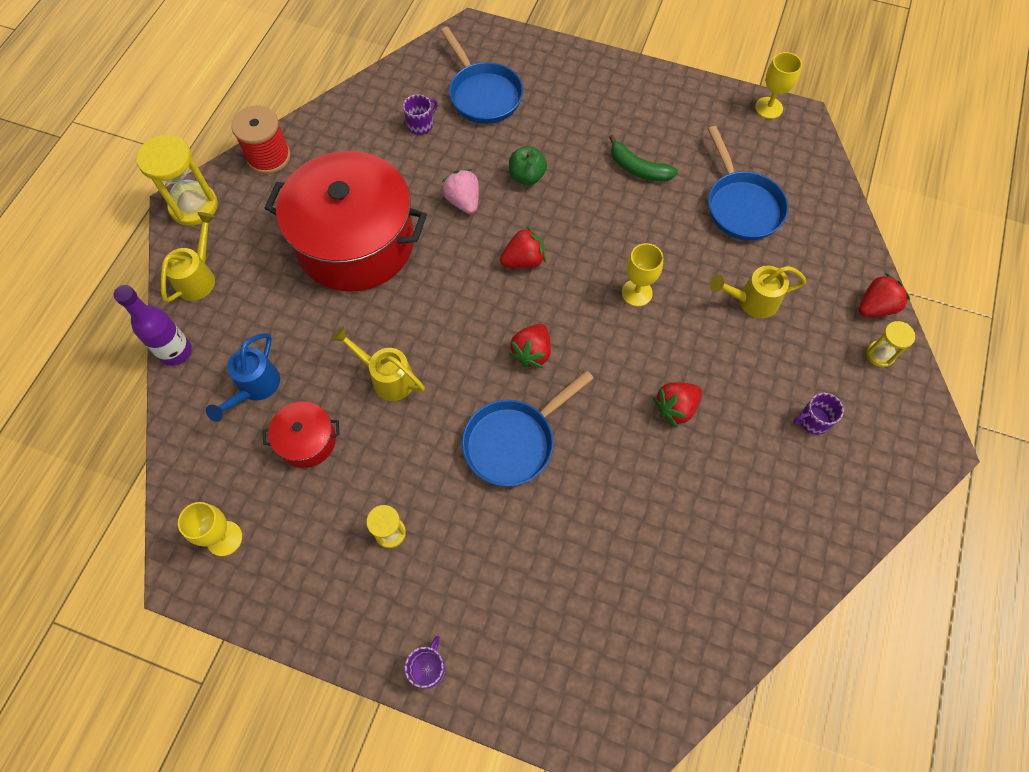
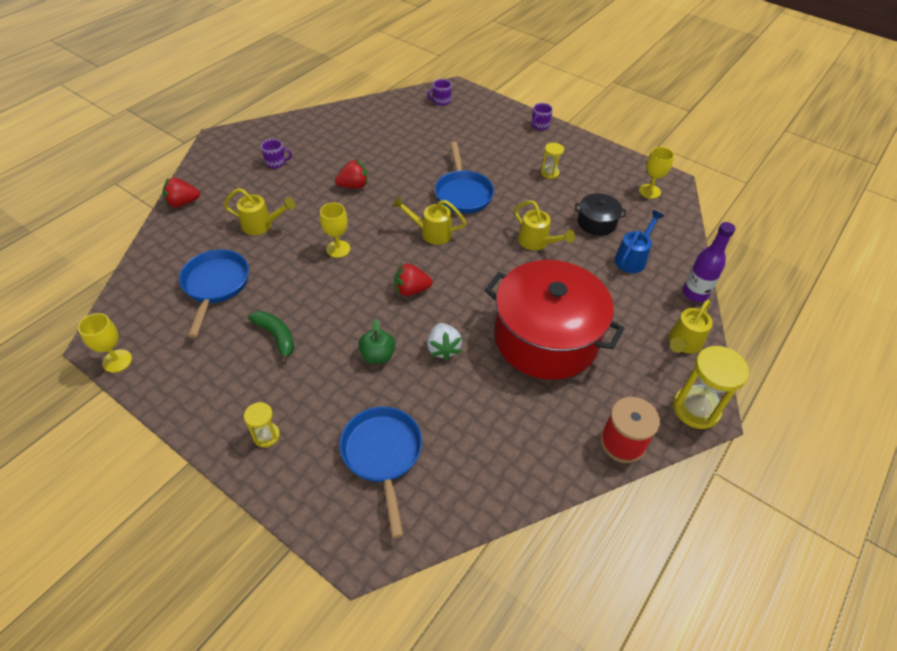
camera: 165 degrees left, 15 degrees down
(307, 441) = (596, 222): red pot -> black pot
(421, 124) = (459, 437): purple mug -> purple mug (441, 101)
(463, 201) = (443, 348): pink strawberry -> white strawberry
(513, 441) = (463, 193): blue pan -> blue pan turned 105 degrees clockwise
(532, 352) = (431, 233): red strawberry -> yellow watering can
(880, 354) = (206, 180): yellow hourglass -> yellow hourglass (266, 435)

